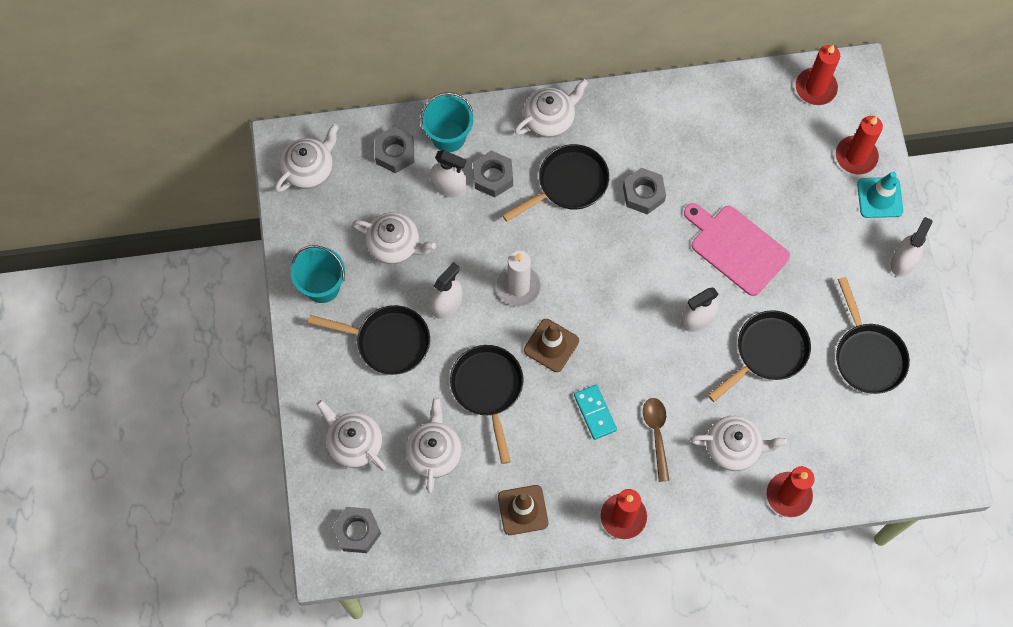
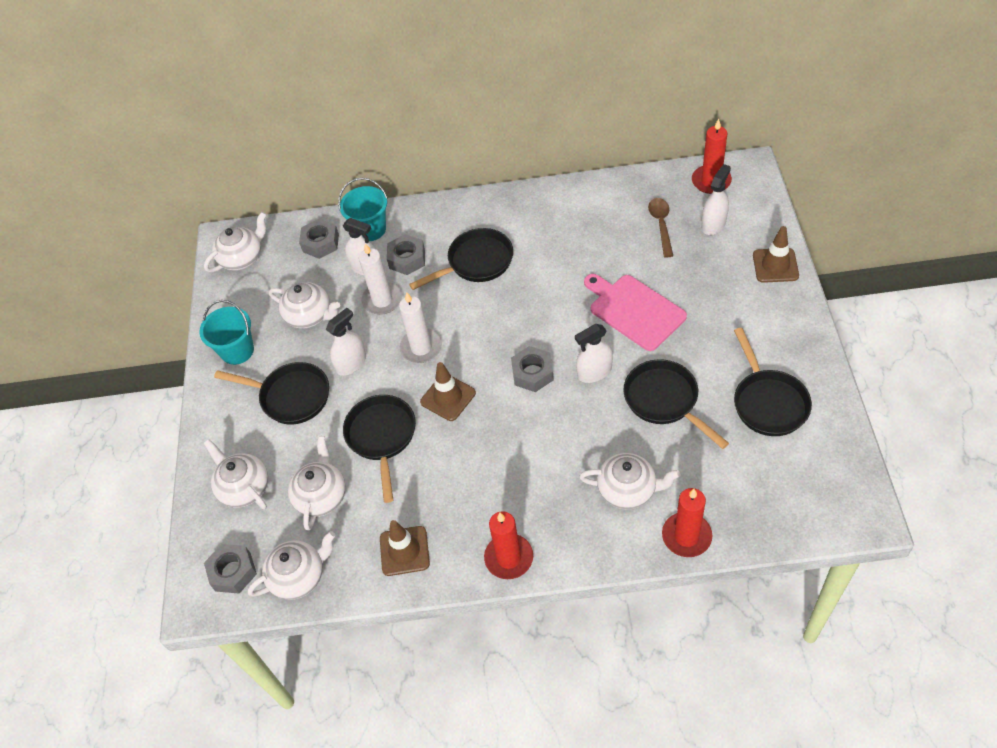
camera: 10 degrees right, 15 degrees down
(471, 228) = (382, 300): none -> white candle
(550, 119) = (463, 213): white teapot -> white teapot (299, 576)
(595, 412) = (486, 457): turquoise domino -> none
(643, 194) = (546, 268): grey nut -> grey nut (532, 373)
(656, 434) = (548, 477): brown spoon -> brown spoon (661, 225)
(767, 352) = (664, 400): black pan -> black pan turned 90 degrees counterclockwise
(856, 156) = (751, 233): red candle -> none
(879, 197) = (775, 265): turquoise traffic cone -> brown traffic cone
(903, 261) = (801, 318): white spray bottle -> white spray bottle (713, 224)

